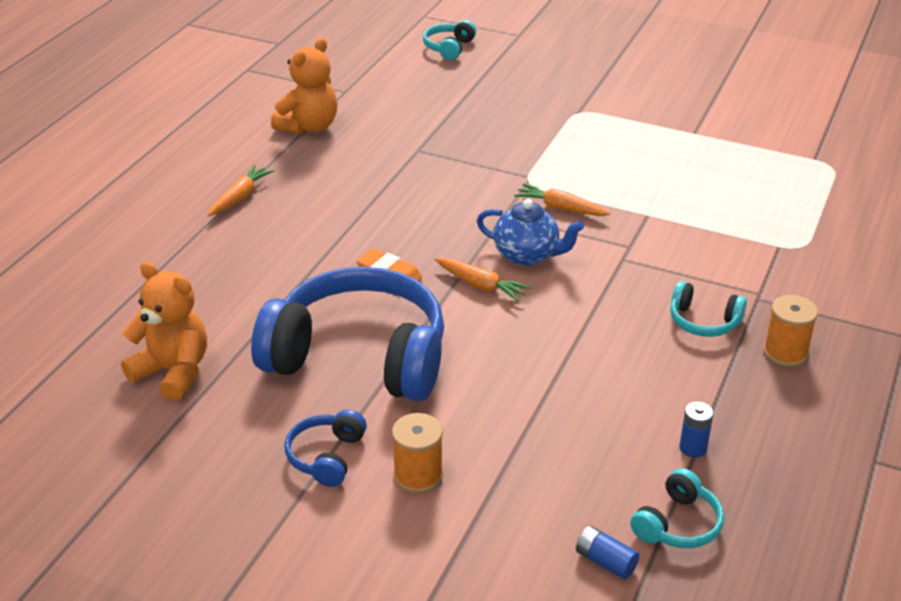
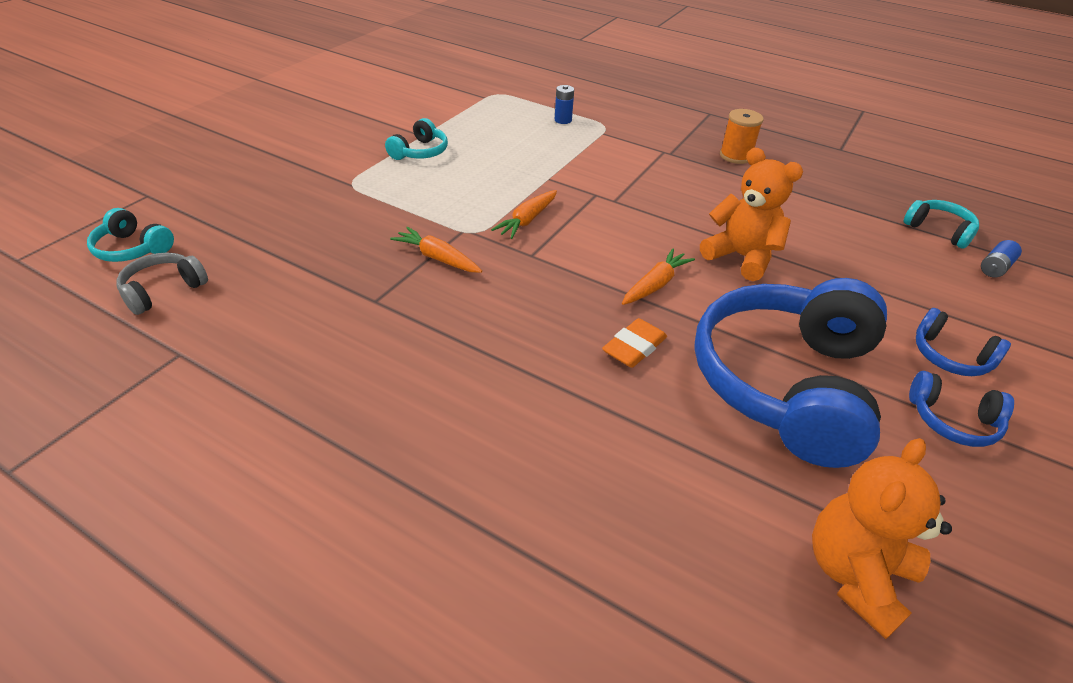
camera: 85 degrees left, 5 degrees up
(240, 197) = (431, 488): orange carrot -> orange carrot (437, 258)
(309, 127) = (261, 398): orange teddy bear -> orange teddy bear (741, 257)
(406, 70) = (163, 290): none -> grey headphones
(418, 476) = (950, 356): orange spool -> blue headphones
(527, 255) = (605, 250): blue teapot -> none
(693, 448) = (854, 210): blue battery -> blue battery (563, 120)
(703, 321) = (702, 180): turquoise headphones -> turquoise headphones (420, 152)

